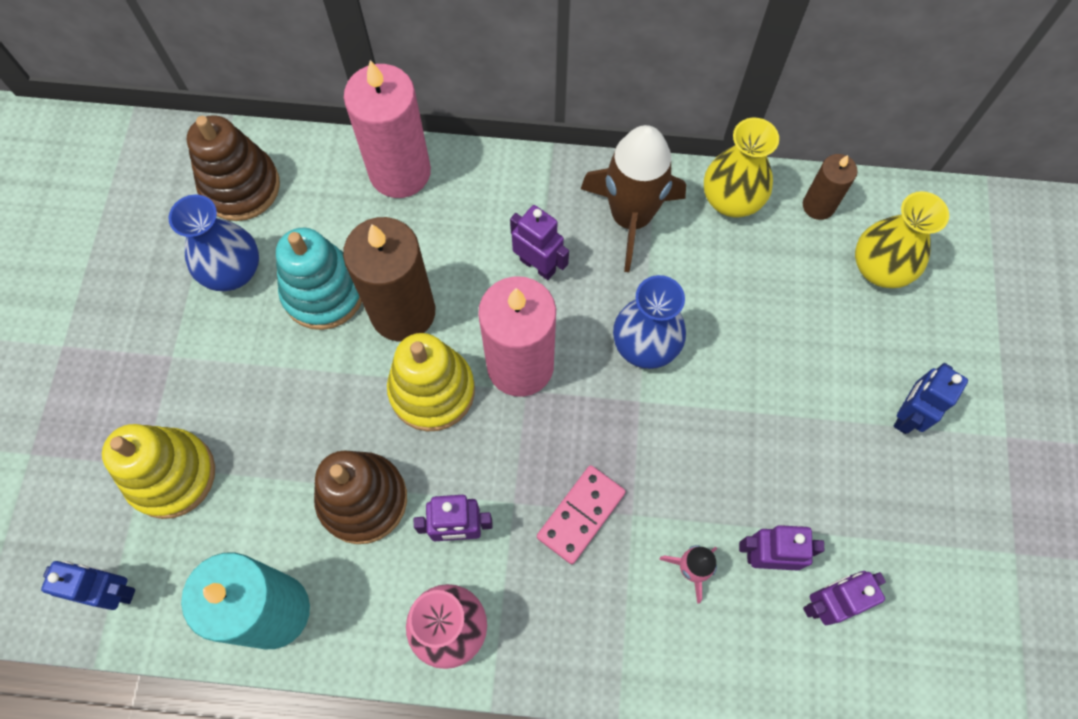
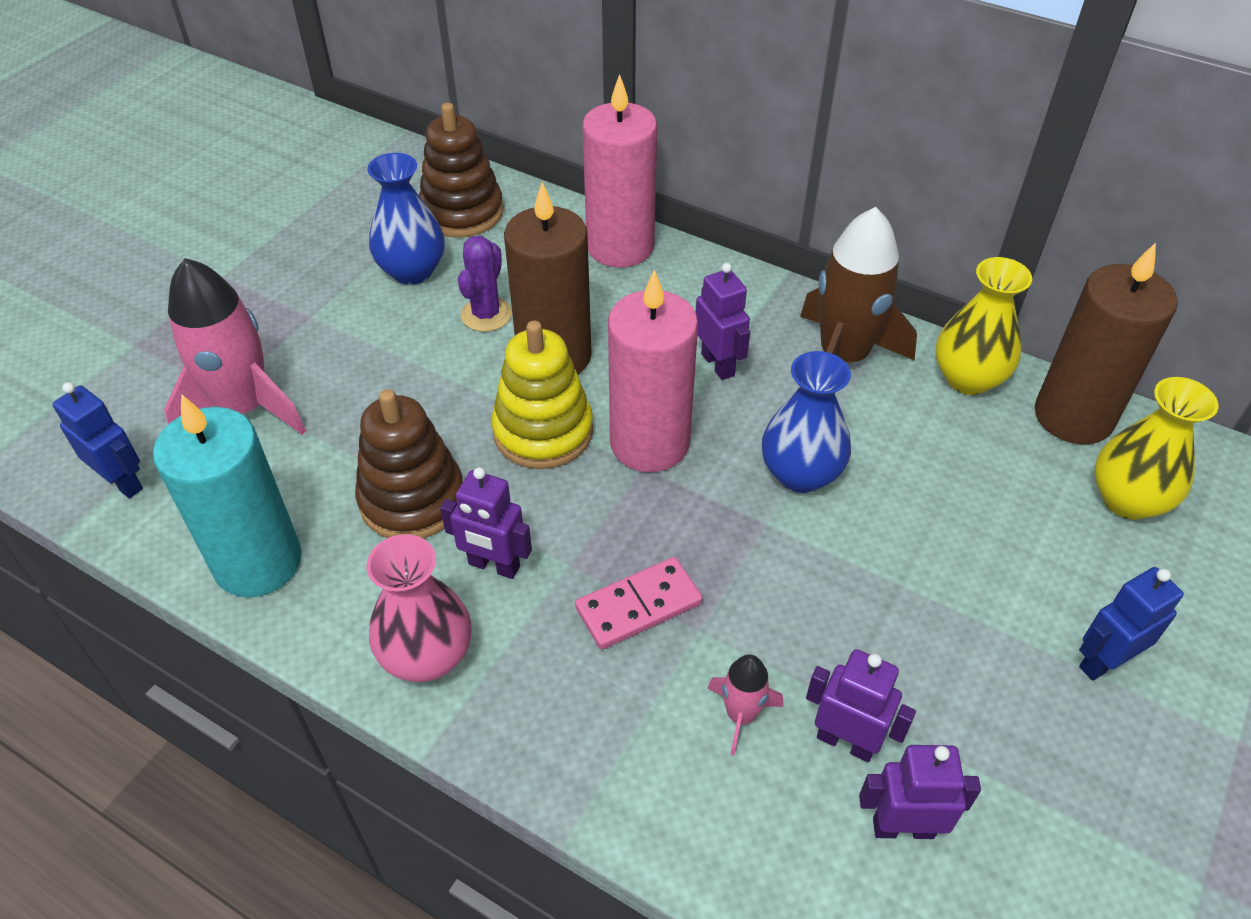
camera: 25 degrees right, 20 degrees down
(171, 475) = (244, 408): yellow stacking toy -> pink rocket
(323, 292) = (486, 314): turquoise stacking toy -> purple cactus
(818, 205) = (1073, 416): brown candle -> brown candle, size x1.90

